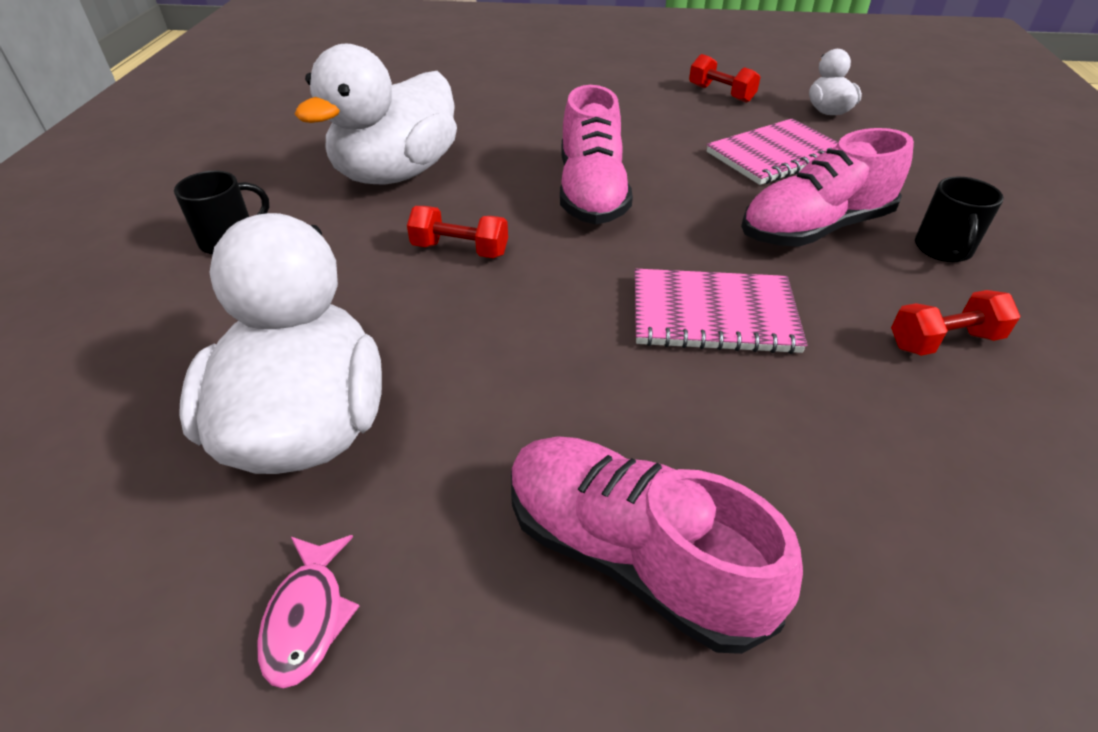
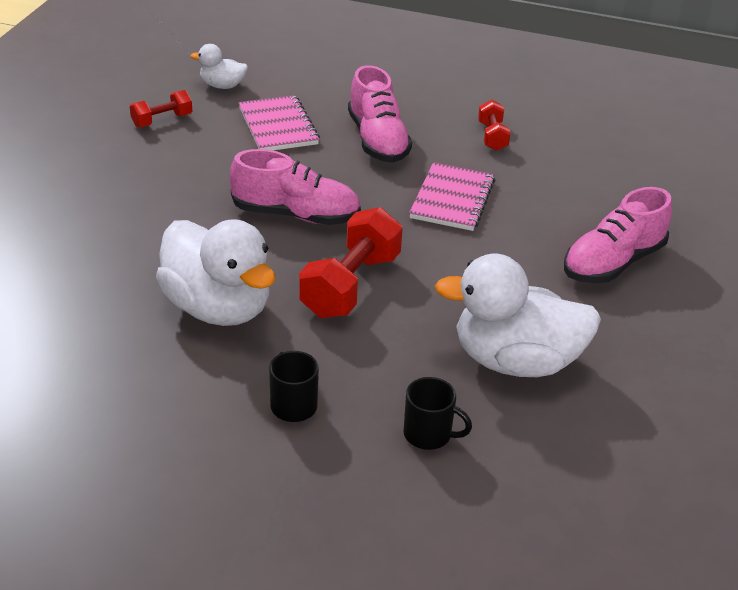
camera: 80 degrees left, 5 degrees down
(307, 617) = (639, 361): pink fish -> none
(460, 250) = (351, 285): red dumbbell -> red dumbbell, size x1.84
(943, 249) = (414, 107): black mug -> black mug (429, 434)

